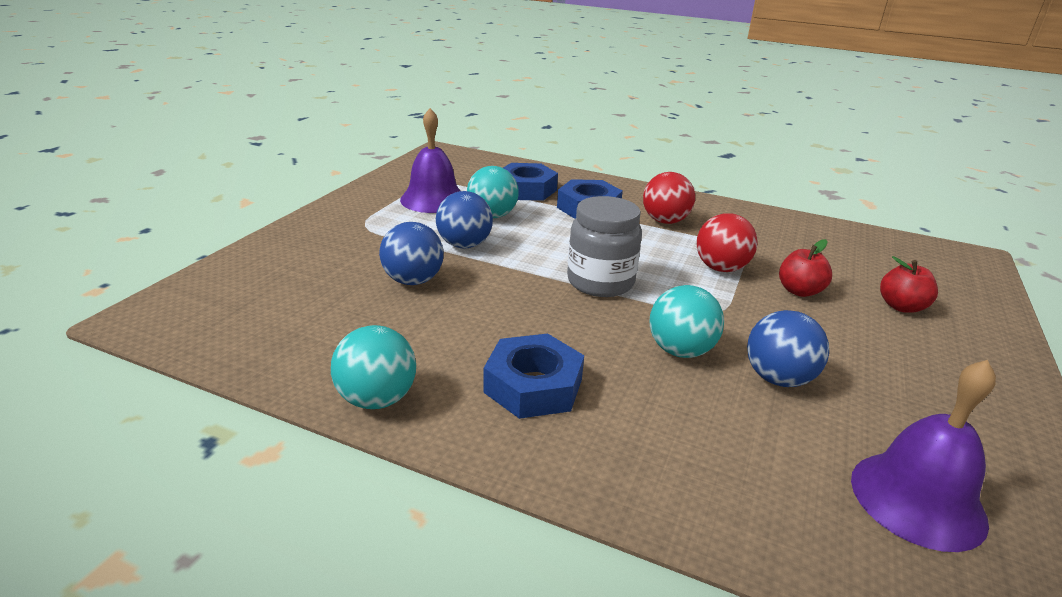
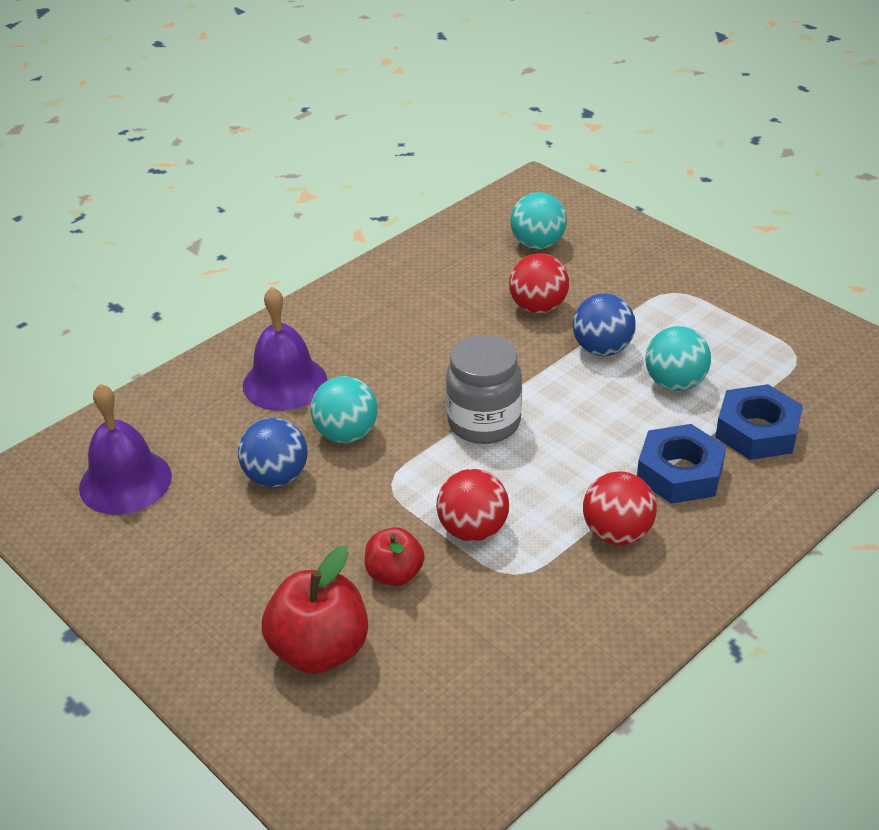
camera: 115 degrees right, 10 degrees up
(377, 399) = (379, 273): turquoise ball -> turquoise ball (537, 244)
(413, 281) = (538, 307): blue ball -> red ball
(433, 199) = (737, 346): purple bell -> purple bell (285, 382)
(533, 386) = (351, 342): blue nut -> none
(901, 307) = (319, 650): red apple -> red apple, size x1.65

